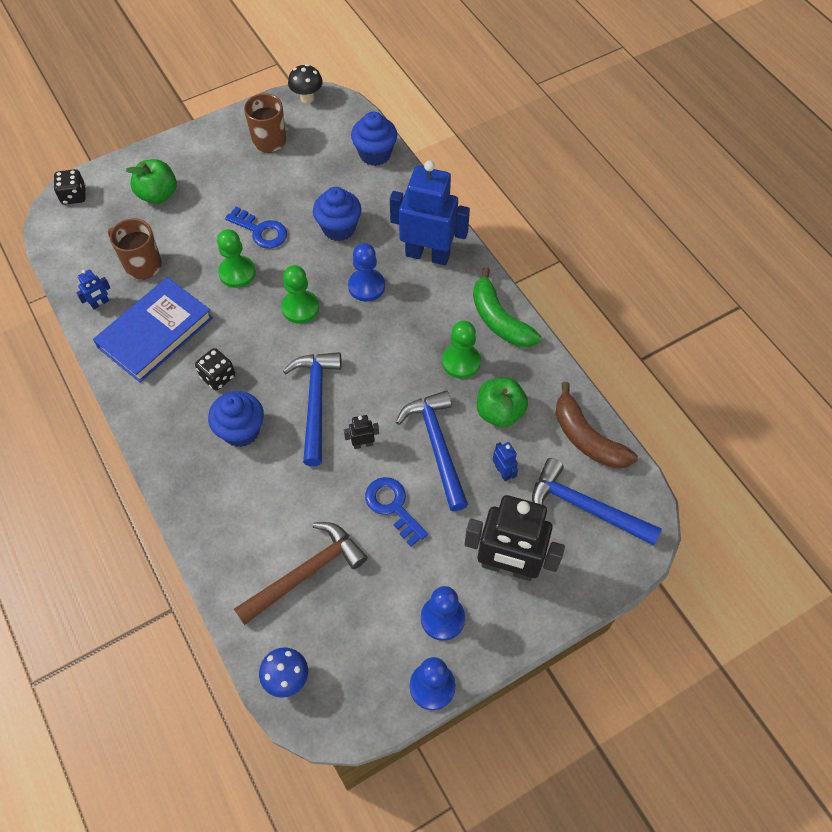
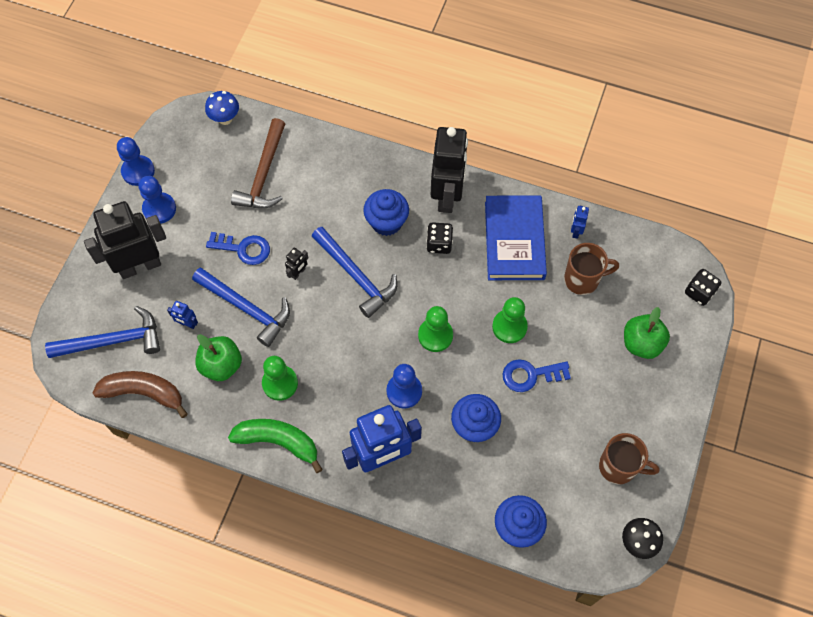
camera: 140 degrees right, 5 degrees up
(163, 414) = (447, 196): none -> black robot

